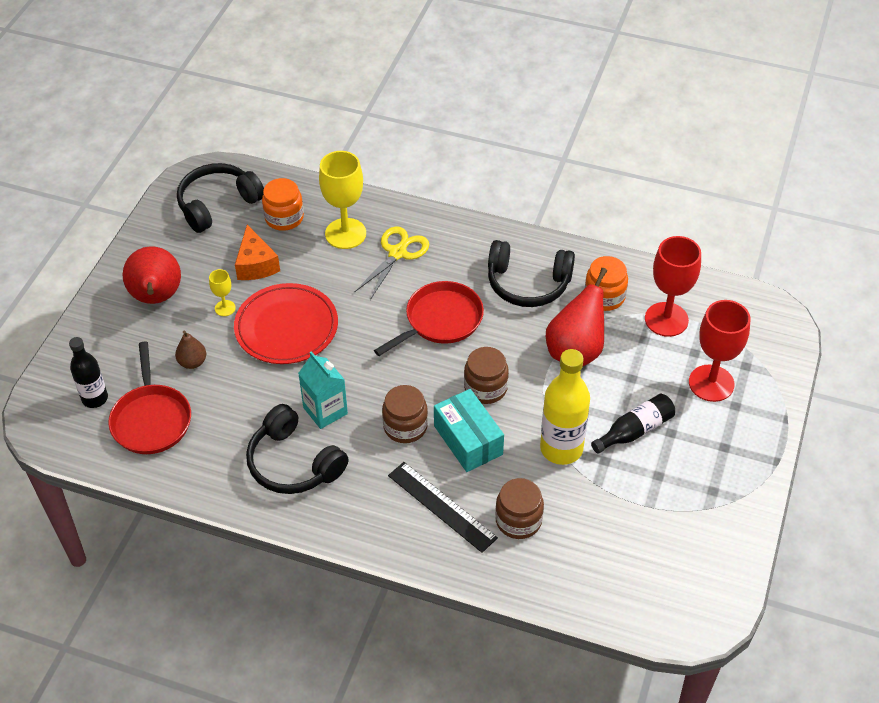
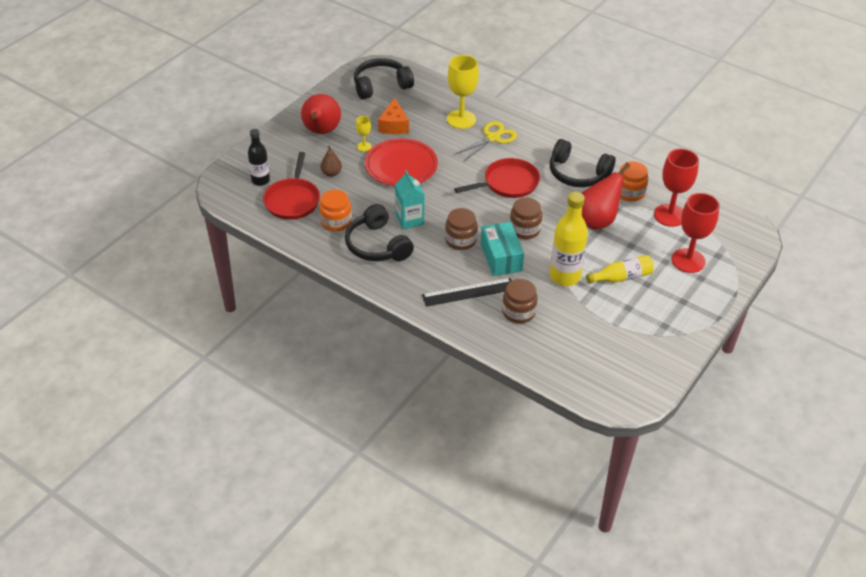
camera: 15 degrees right, 5 degrees down
(284, 218) = (423, 102): orange jar -> orange jar (336, 221)
(442, 506) = (468, 292): black ruler -> black ruler turned 75 degrees counterclockwise
(635, 431) = (621, 277): black bottle -> yellow bottle

